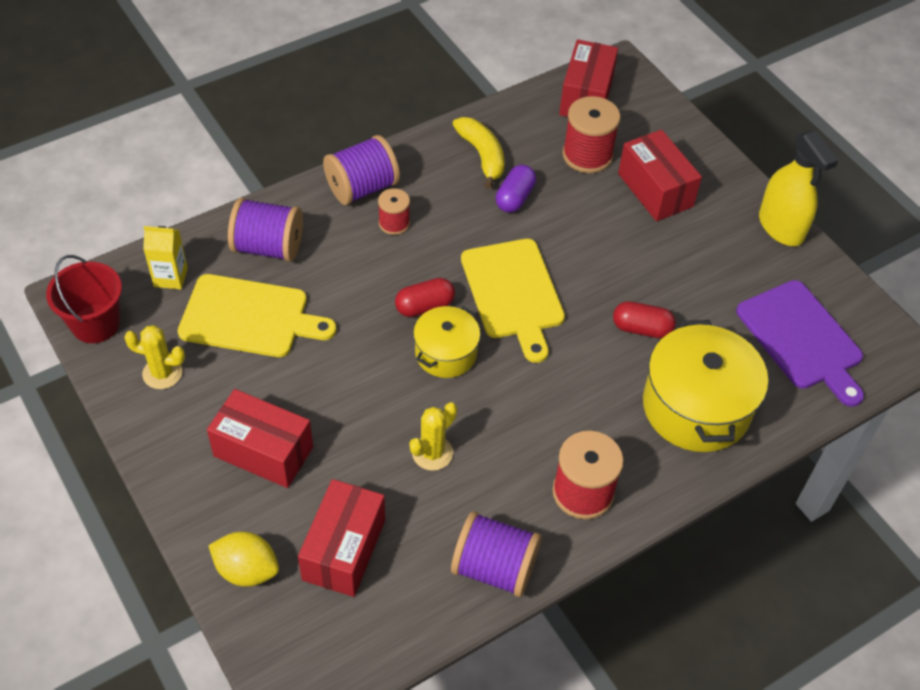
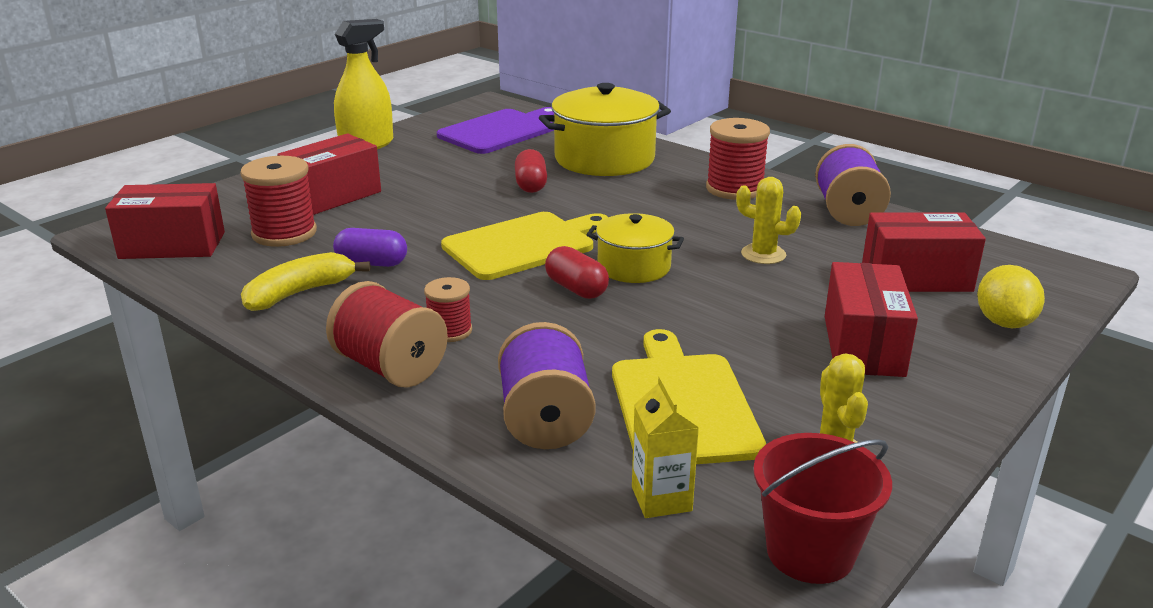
camera: 105 degrees left, 25 degrees down
(362, 188) = (390, 367): purple spool -> red spool

